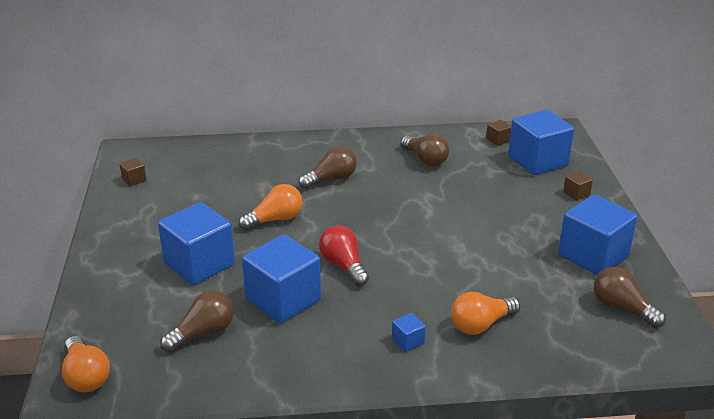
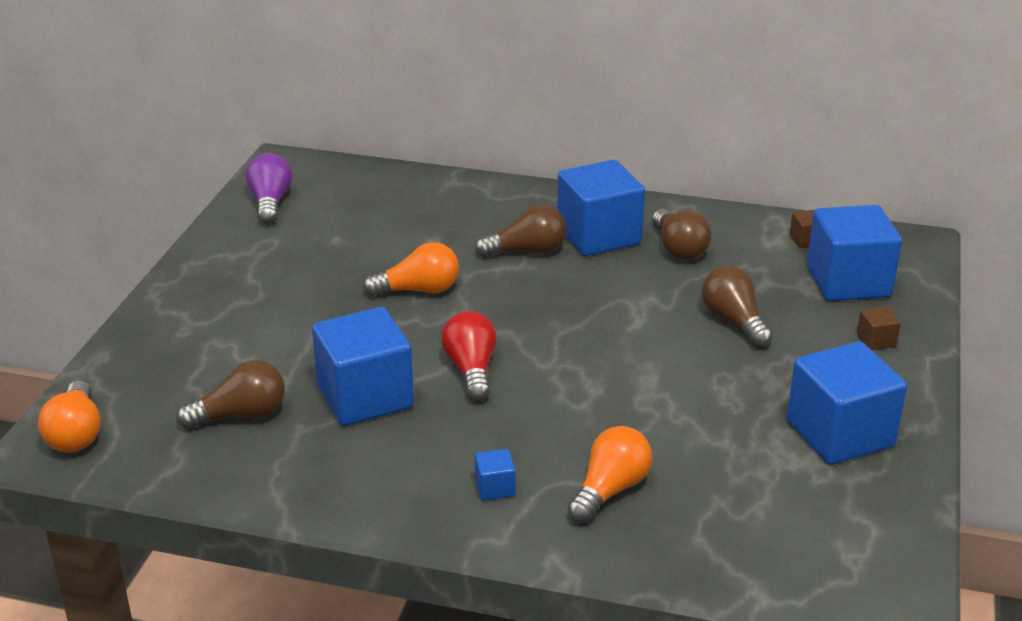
camera: 20 degrees right, 0 degrees up
(134, 180) = (270, 203): brown cube -> purple light bulb
(199, 264) = (287, 328): blue cube -> blue cube (598, 236)
(481, 324) = (610, 490): orange light bulb -> orange light bulb turned 135 degrees clockwise
(622, 308) = (833, 517): brown light bulb -> brown light bulb (734, 321)

